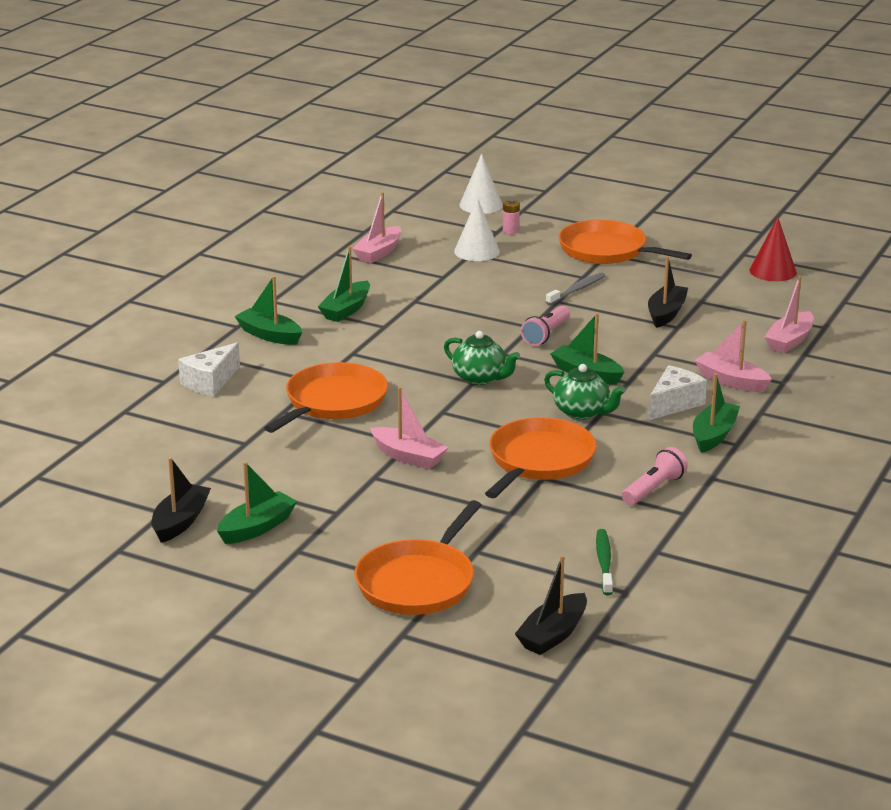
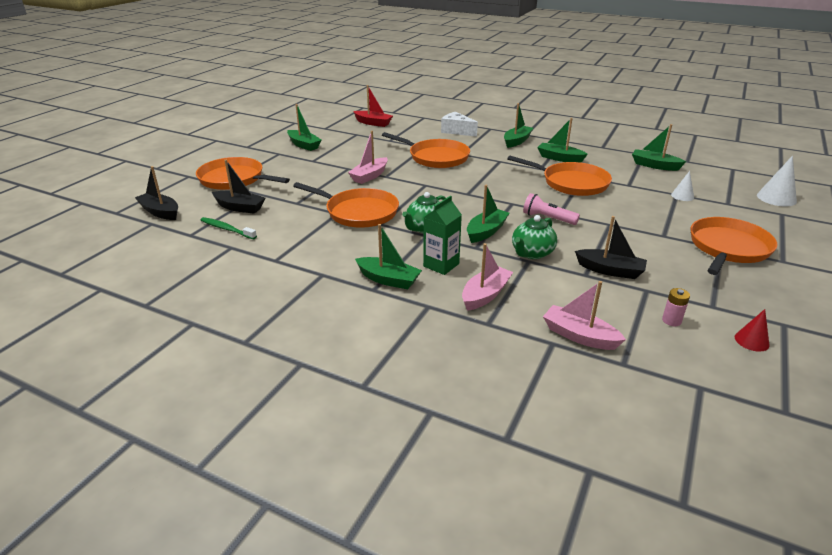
camera: 90 degrees right, 5 degrees up
(145, 462) = (373, 123): none -> red boat
(180, 522) = (315, 131): black boat -> black boat (240, 207)
(378, 252) = (654, 165): pink boat -> green boat
(437, 310) = (571, 183): none -> orange pan
(476, 251) = (682, 196): white cone -> white cone, size x0.61
(480, 378) = (473, 196): green teapot -> green teapot (532, 253)
(511, 231) = (734, 208): pink battery -> pink battery (671, 321)
(577, 290) = (635, 232): grey toothbrush -> none
(604, 562) = (227, 229): green toothbrush -> green toothbrush turned 150 degrees counterclockwise
(654, 489) = (312, 250): pink flashlight -> none
(674, 404) = (441, 265): white cheese -> green carton
(773, 271) = (751, 341): red cone -> red cone, size x0.61

